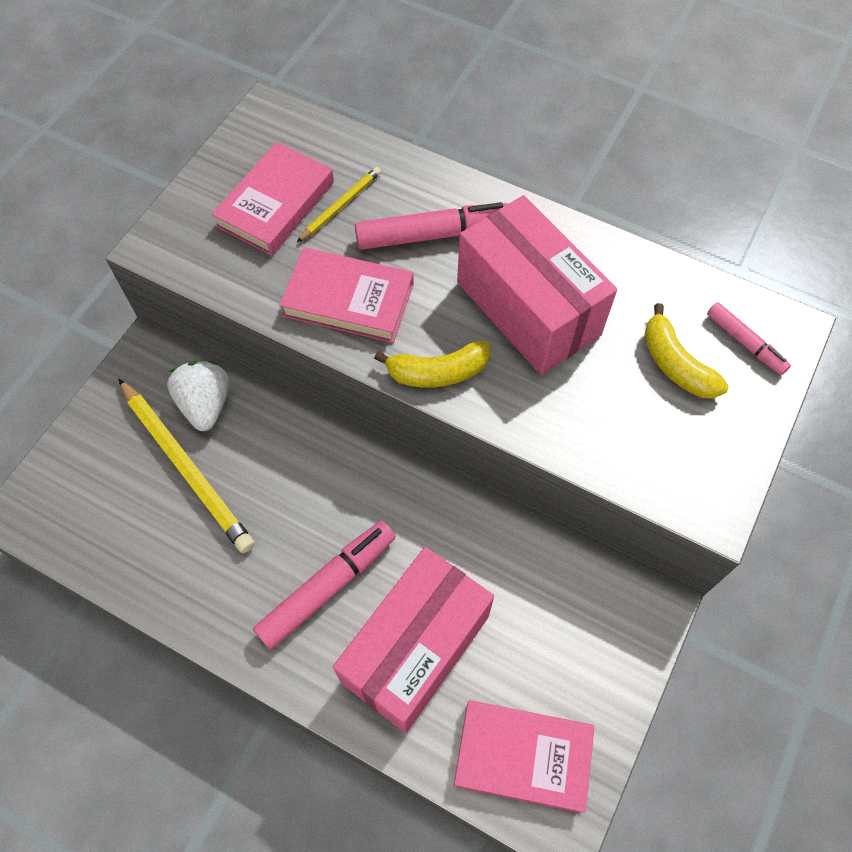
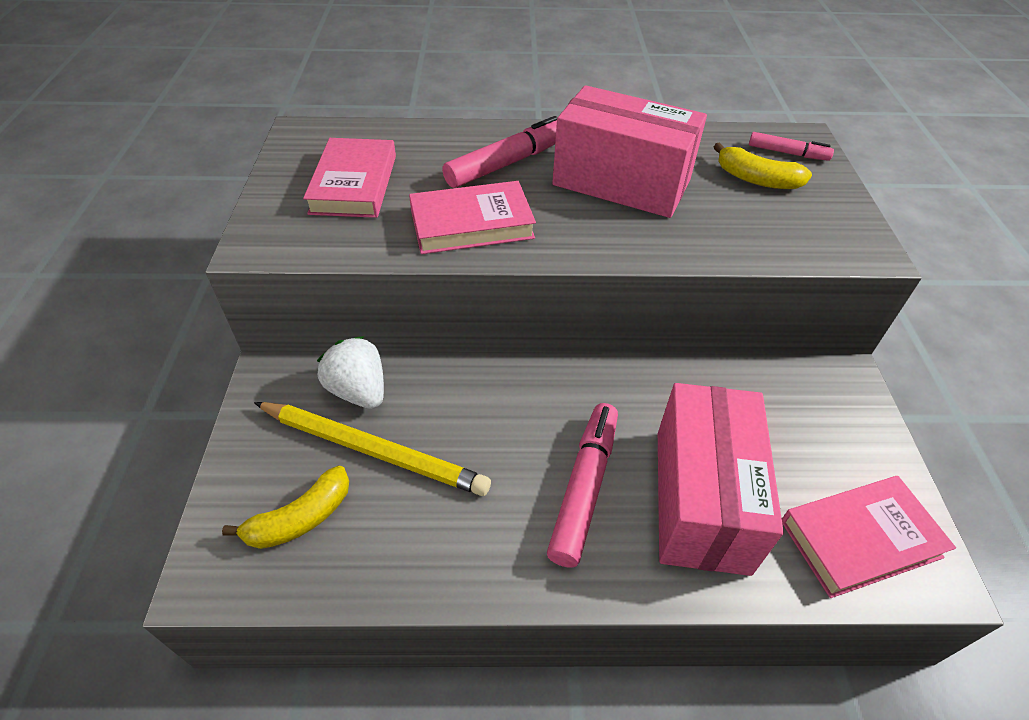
camera: 30 degrees left, 15 degrees down
(341, 206) = (414, 169): yellow pencil -> none
(437, 372) = (588, 244): yellow banana -> yellow banana (300, 518)

